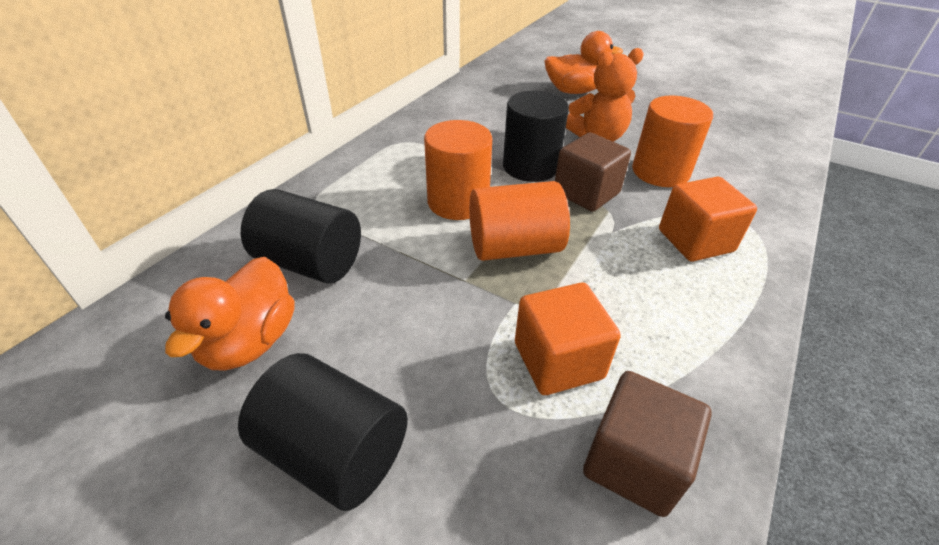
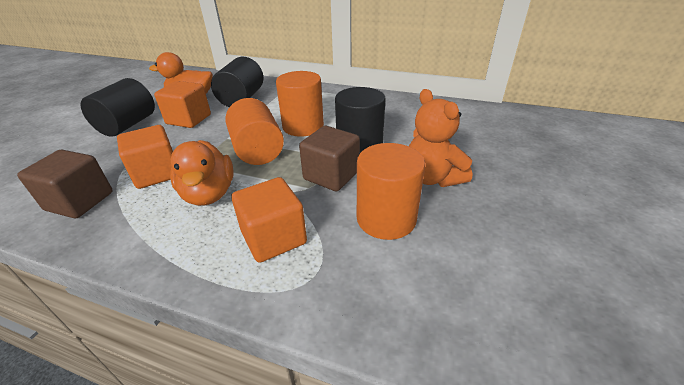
camera: 80 degrees right, 5 degrees down
(363, 337) = (189, 119): none -> orange cube
(574, 91) = (524, 159): orange duck -> orange duck (209, 194)

